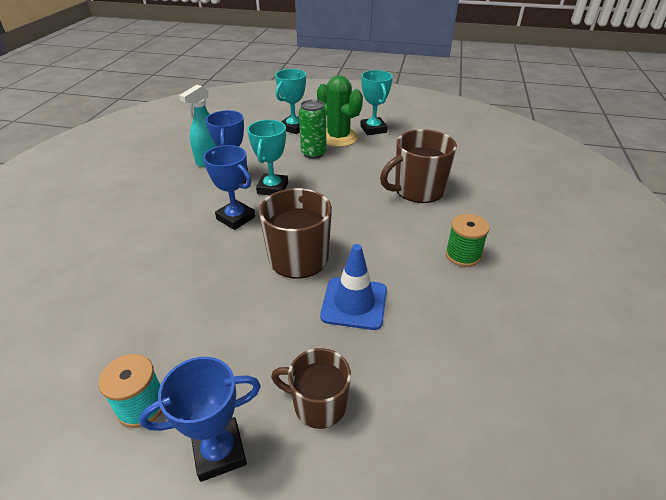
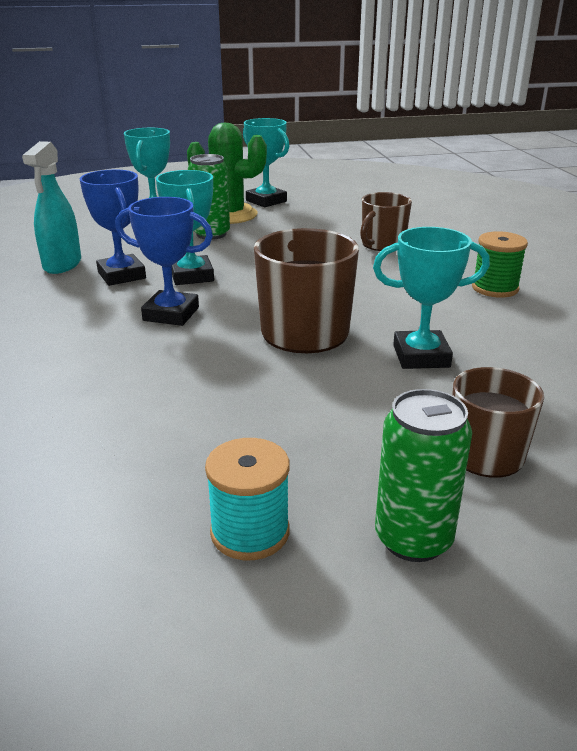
camera: 25 degrees left, 10 degrees down
(219, 452) = (413, 539): blue trophy -> green can
(354, 303) = (421, 356): blue traffic cone -> turquoise trophy
(418, 190) = (382, 244): brown mug -> brown mug, size x0.64

